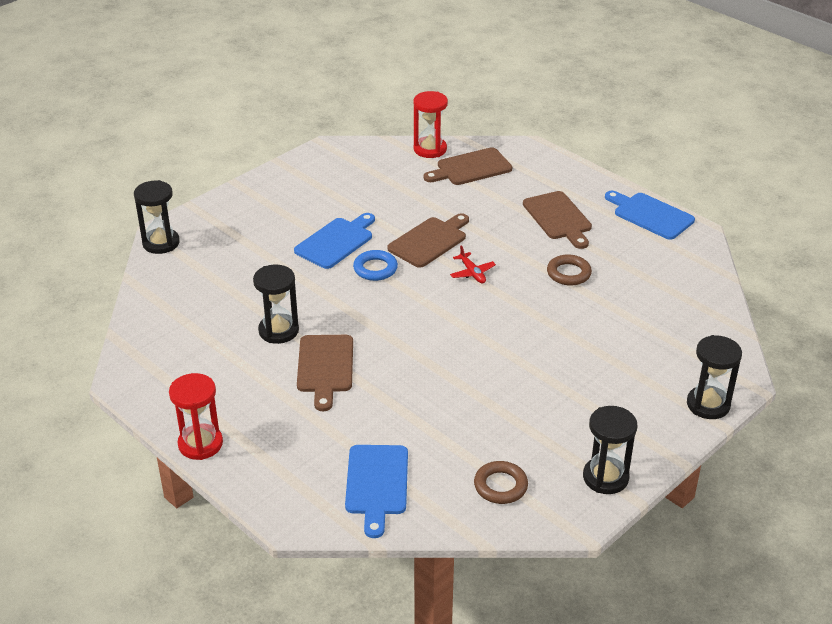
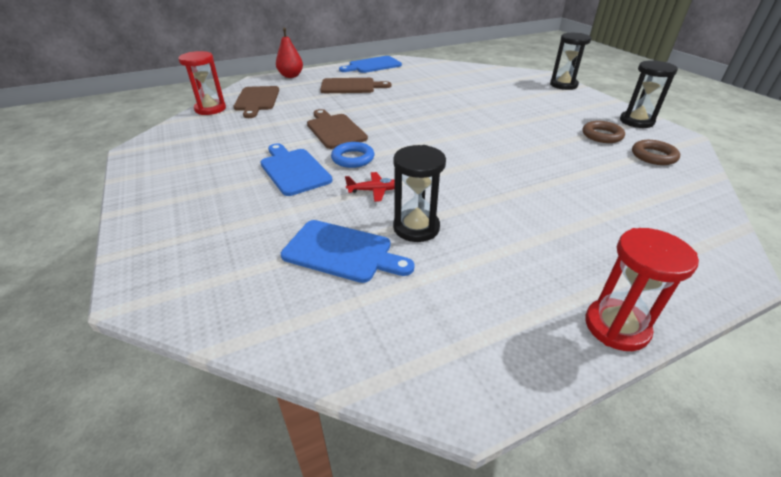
camera: 70 degrees left, 0 degrees up
(161, 243) = (161, 299): black hourglass -> none
(325, 367) = (488, 209): brown cutting board -> none
(376, 484) = (664, 209): blue cutting board -> blue cutting board (342, 252)
(472, 273) = (391, 122): red plane -> red plane (374, 191)
(559, 165) = (291, 76): none -> red pear
(568, 273) = (415, 94): brown ring -> brown ring (602, 135)

